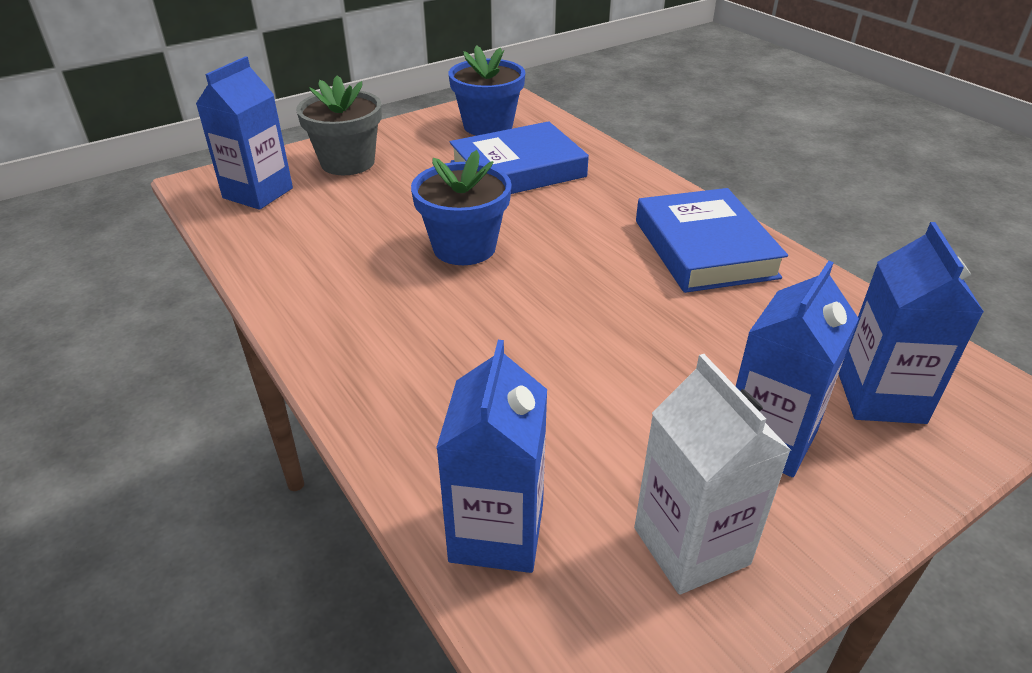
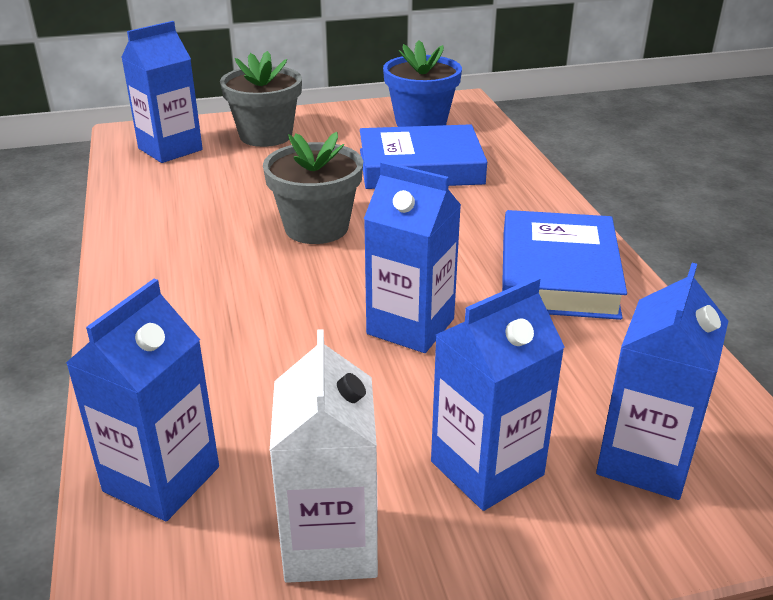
camera: 20 degrees right, 5 degrees down
(464, 247) = (316, 227): blue flower pot -> grey flower pot
(616, 325) = (410, 326): none -> blue carton

